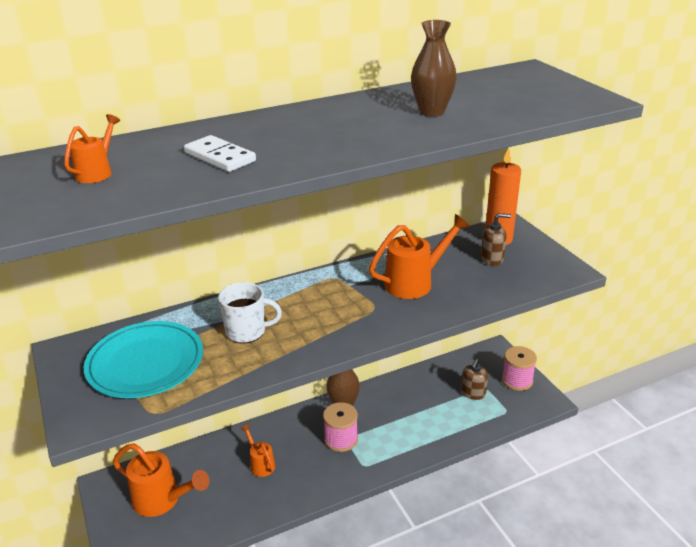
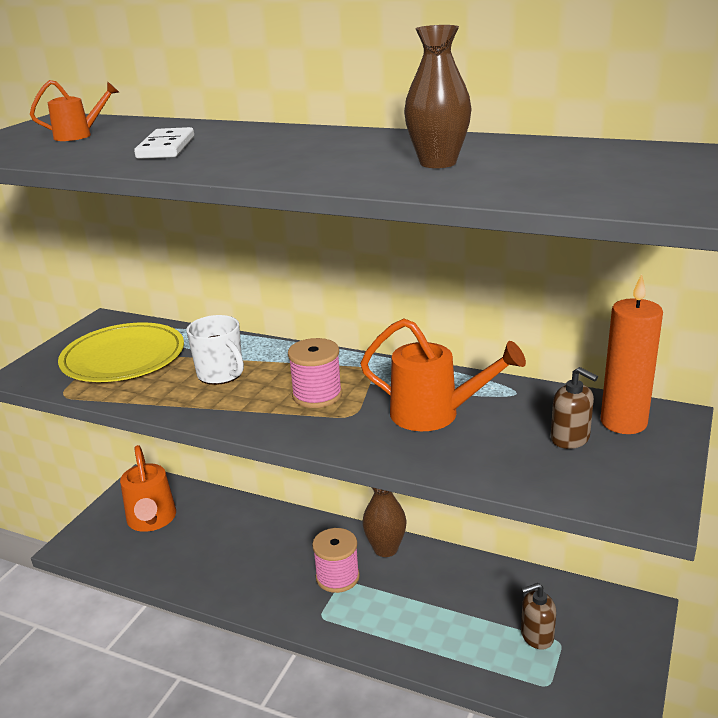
camera: 50 degrees right, 5 degrees down
(145, 363) = (123, 357): turquoise plate -> yellow plate
(260, 464) = (248, 547): orange watering can -> none
(517, 380) = (616, 663): pink spool -> pink spool (317, 395)

